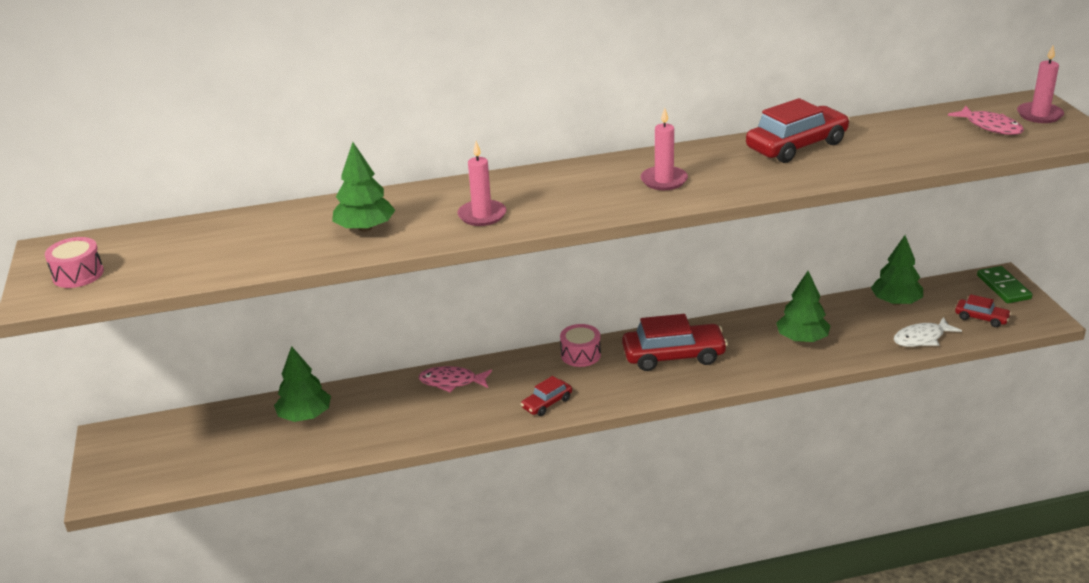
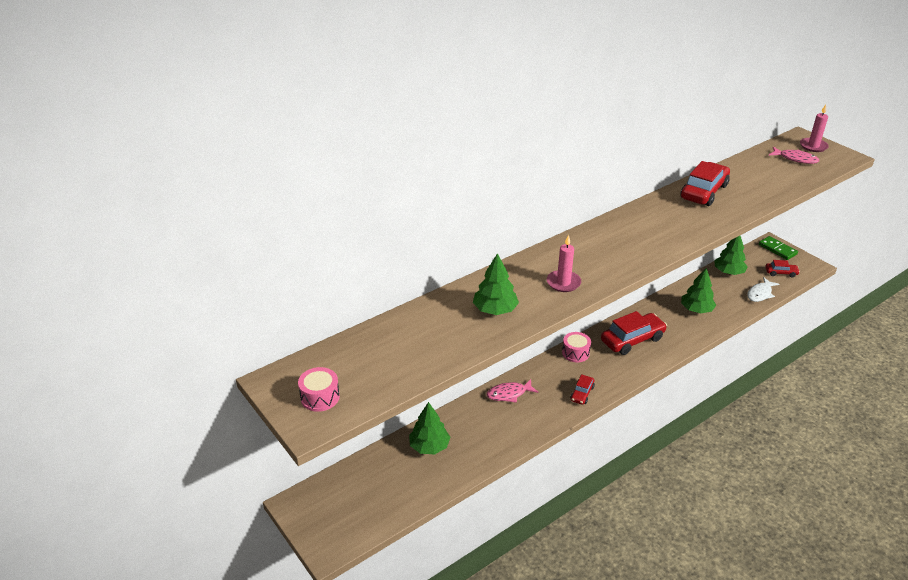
camera: 25 degrees left, 5 degrees up
(664, 180) = (651, 232): pink candle -> none

